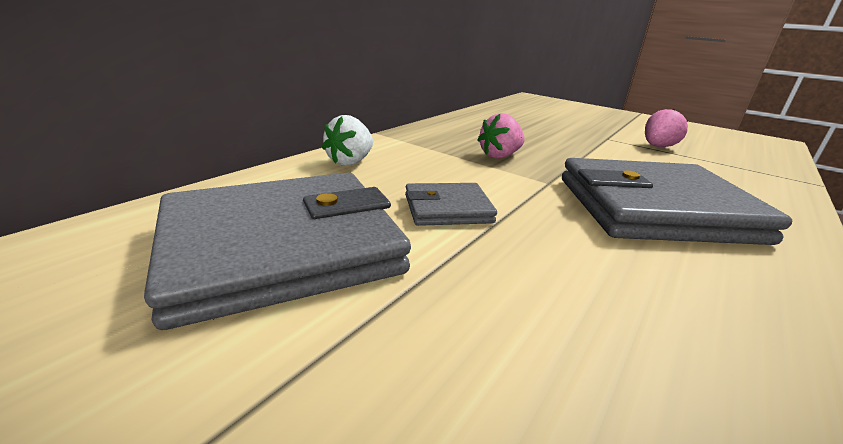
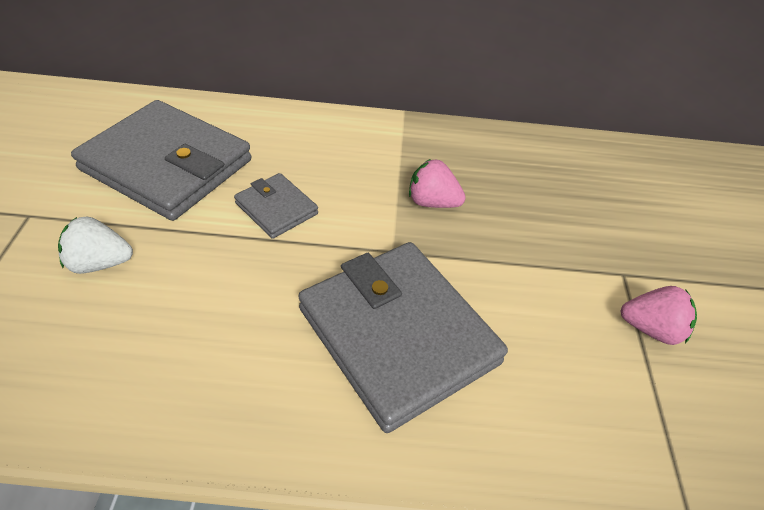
camera: 55 degrees right, 20 degrees up
(350, 162) = (316, 130): white strawberry -> white strawberry (100, 263)

